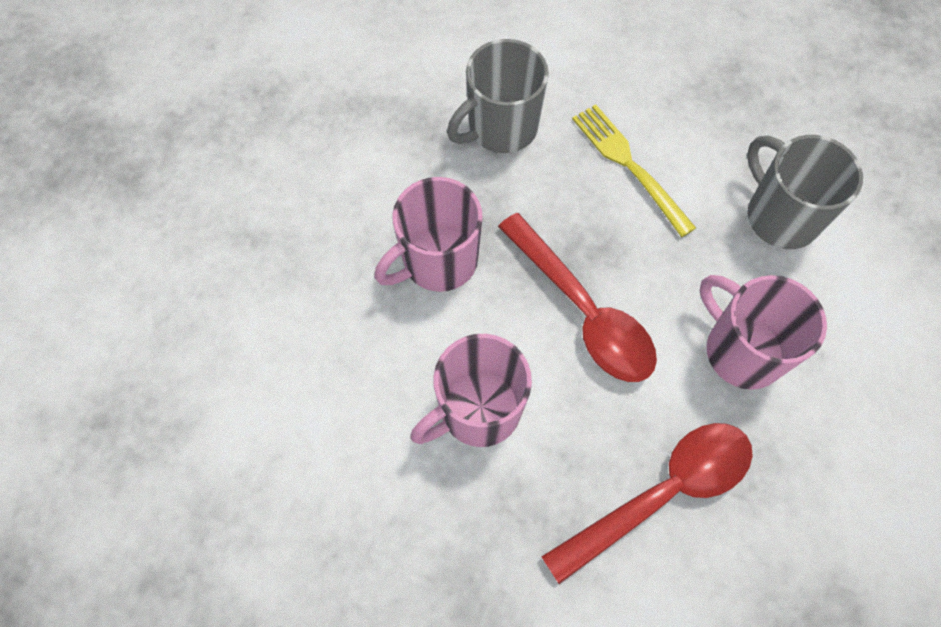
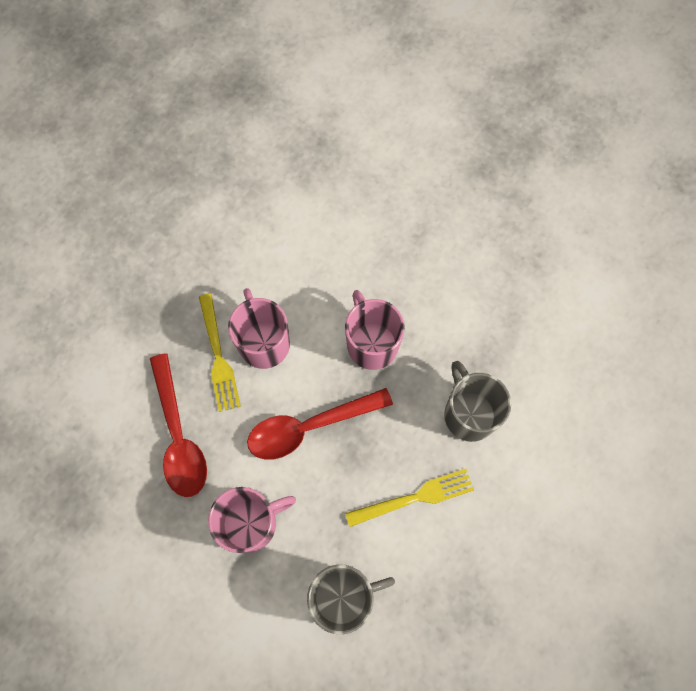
camera: 105 degrees right, 5 degrees up
(519, 473) = (218, 356): none -> yellow fork

